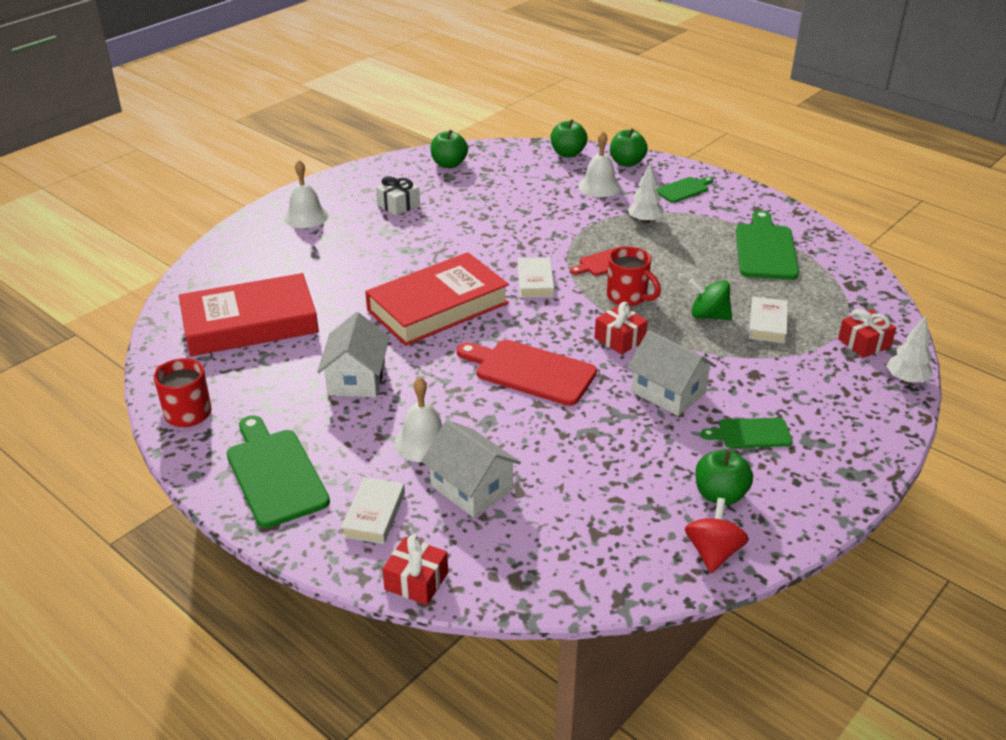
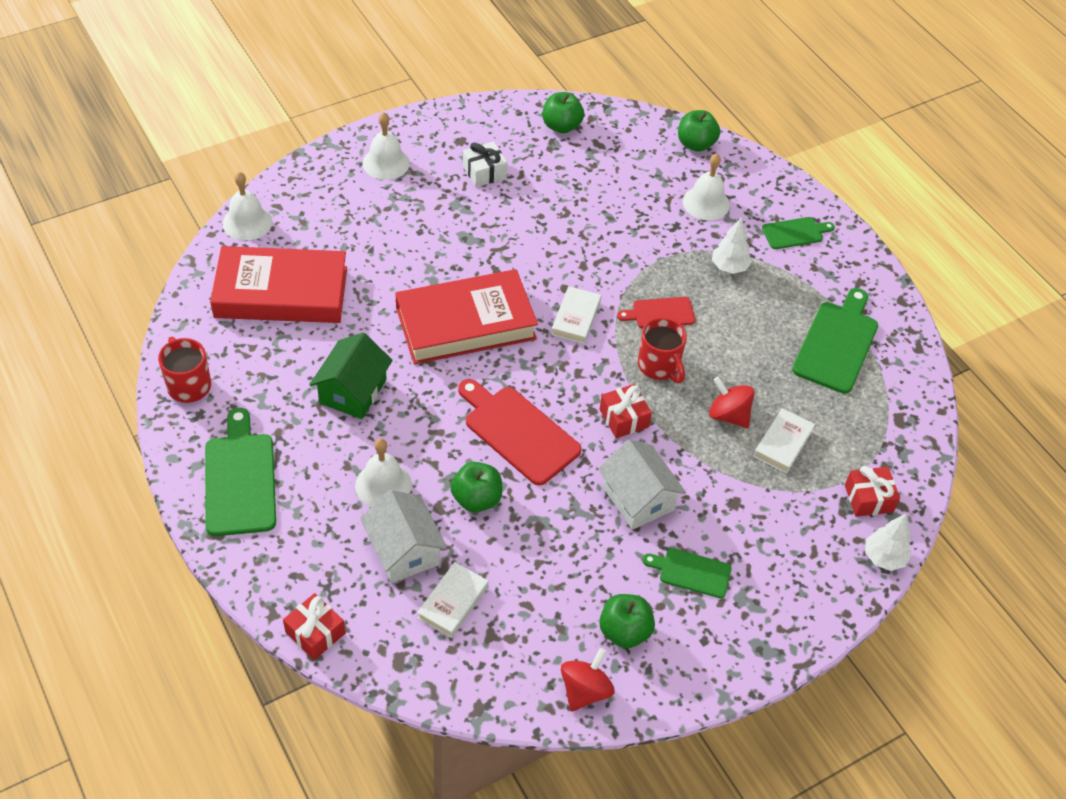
camera: 15 degrees right, 15 degrees up
(193, 282) = (247, 222): none -> white bell
(356, 379) = (353, 391): white house -> green house
(374, 514) = (308, 551): white book -> white book (453, 602)
(627, 163) = (753, 175): green apple -> green apple (476, 499)
(708, 316) = (728, 415): green spinning top -> red spinning top

